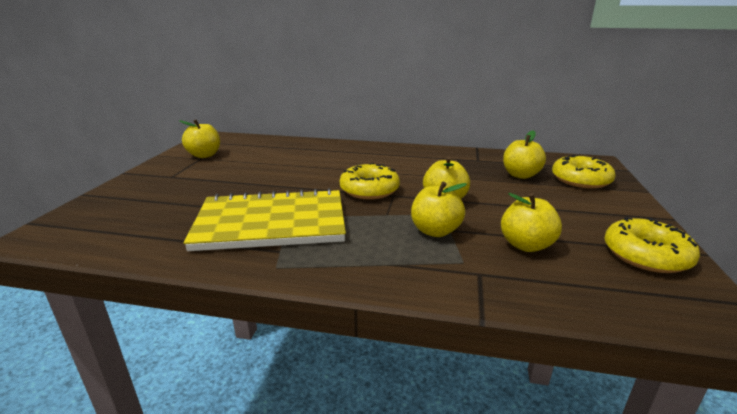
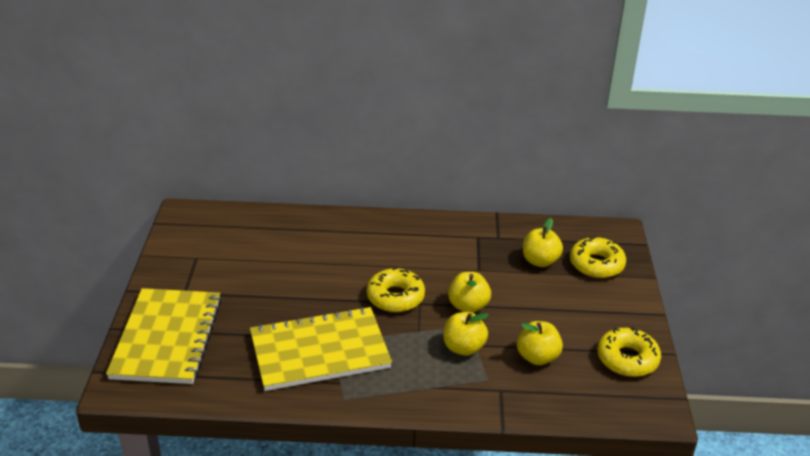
camera: 10 degrees left, 10 degrees up
(125, 204) = (167, 338): none -> yellow notebook
(204, 155) = (197, 251): yellow apple -> none

